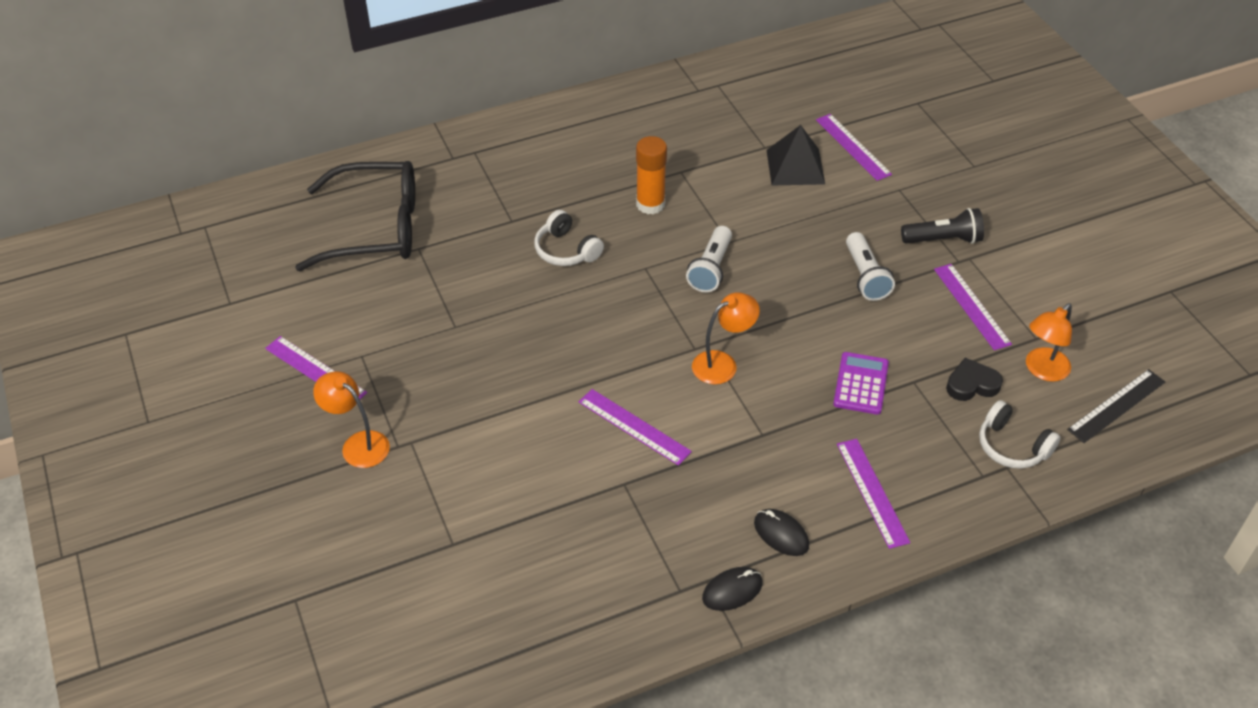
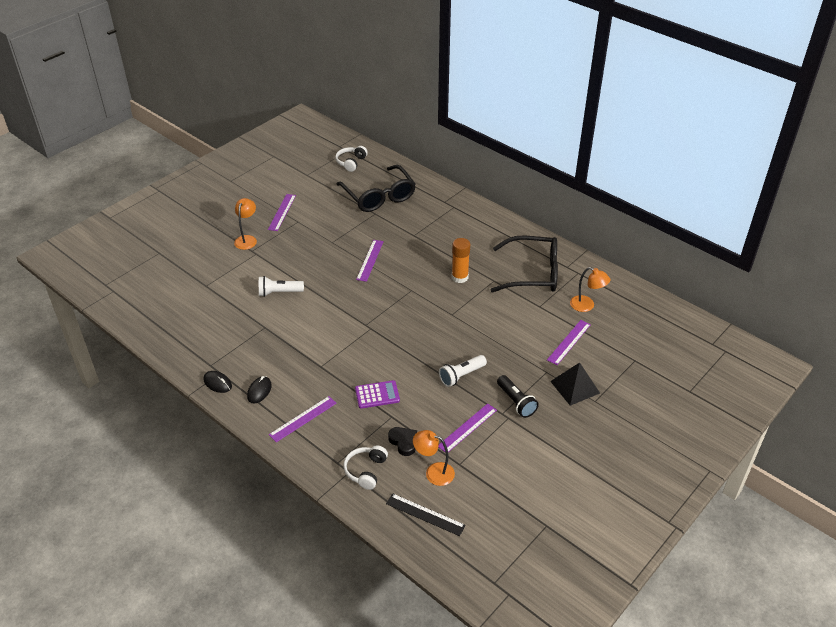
camera: 65 degrees right, 5 degrees down
(566, 250) = (405, 259): white headphones -> white headphones (351, 162)
(634, 426) = (302, 319): purple ruler -> purple ruler (370, 260)
(691, 127) = (533, 273): none -> black glasses
(711, 269) = (426, 313): white flashlight -> white flashlight (279, 292)
(722, 363) = (361, 338): orange lamp -> orange lamp (586, 306)
(795, 166) = (532, 323): black pyramid -> black pyramid (575, 387)

